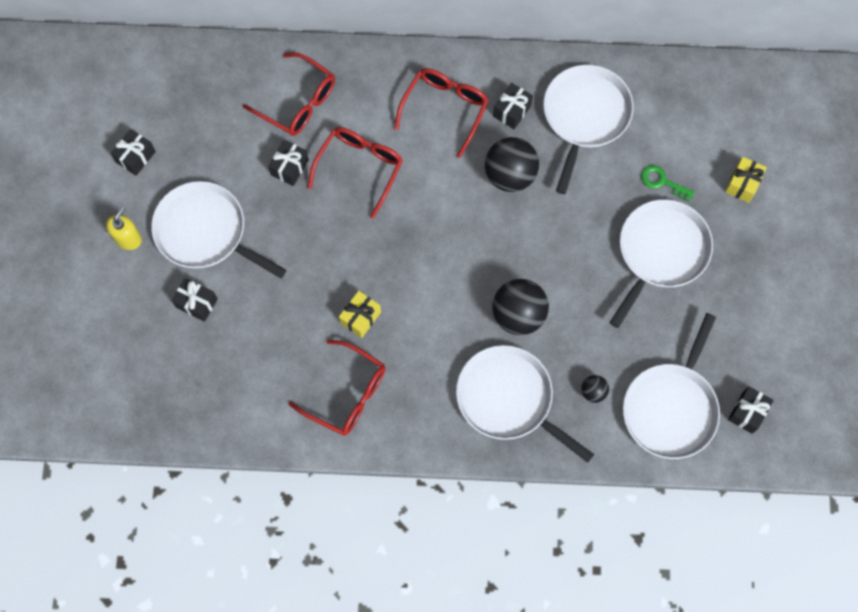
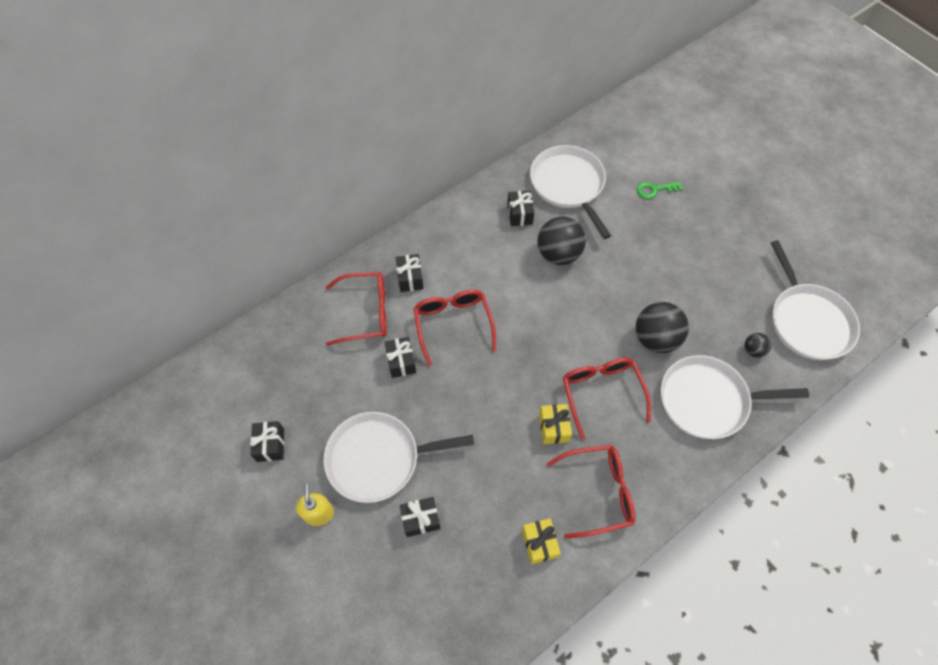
camera: 40 degrees left, 10 degrees down
(445, 109) = (474, 244): red glasses -> red glasses (601, 393)
(660, 252) = (698, 231): white pan -> none
(742, 184) = (700, 158): yellow gift -> yellow gift (539, 543)
(747, 412) = (851, 287): black gift -> black gift (410, 278)

